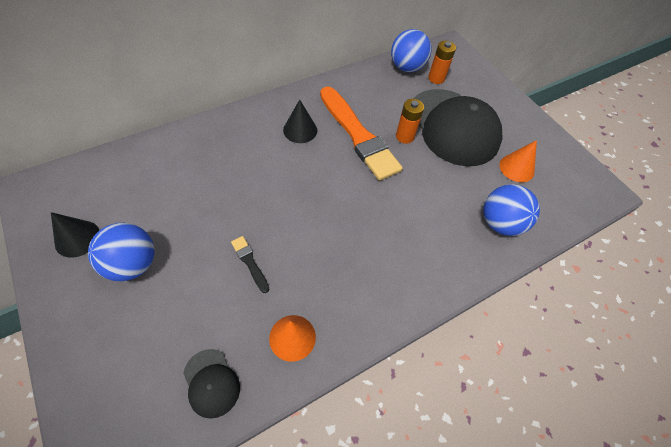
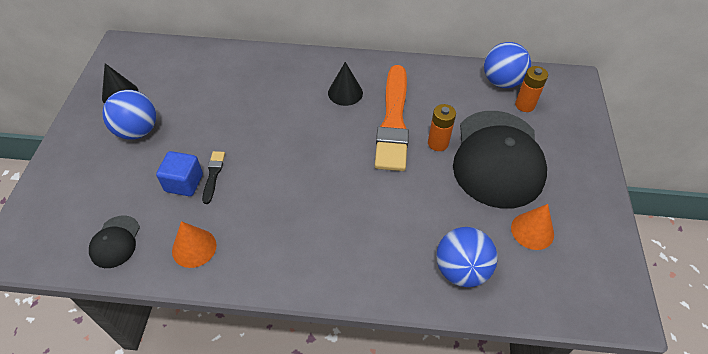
camera: 40 degrees right, 5 degrees down
(228, 286) = (184, 183): none -> blue cube

